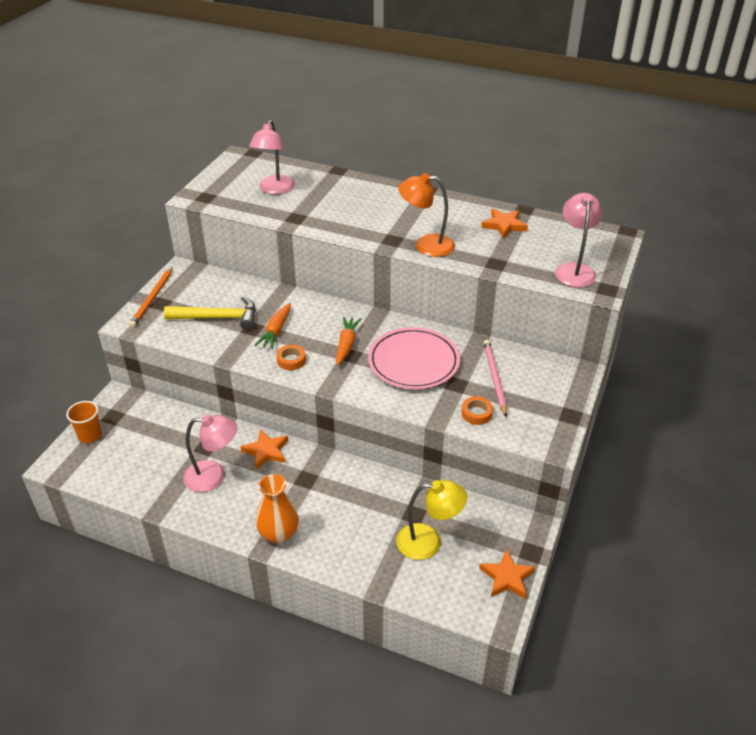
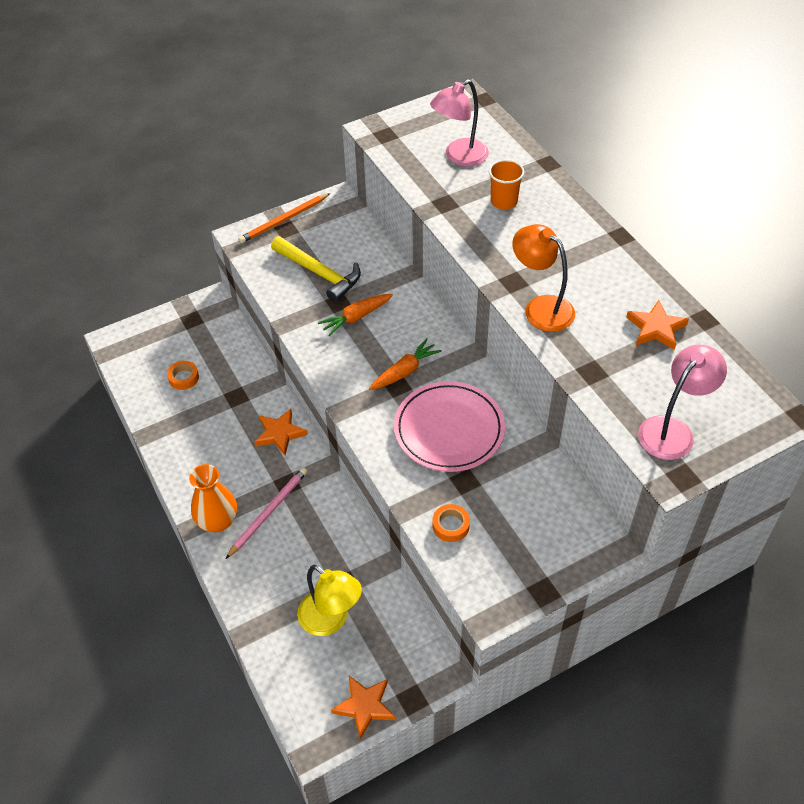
camera: 40 degrees right, 10 degrees up
(90, 435) = (160, 328): orange cup -> orange cup (504, 201)
(213, 476) = (217, 430): pink lamp -> none
(291, 360) = (339, 358): orange tape -> orange tape (183, 378)
(494, 378) = (510, 498): pink pencil -> pink pencil (268, 512)

